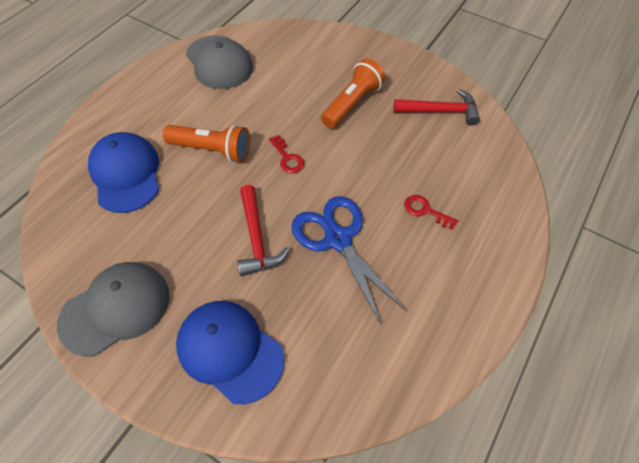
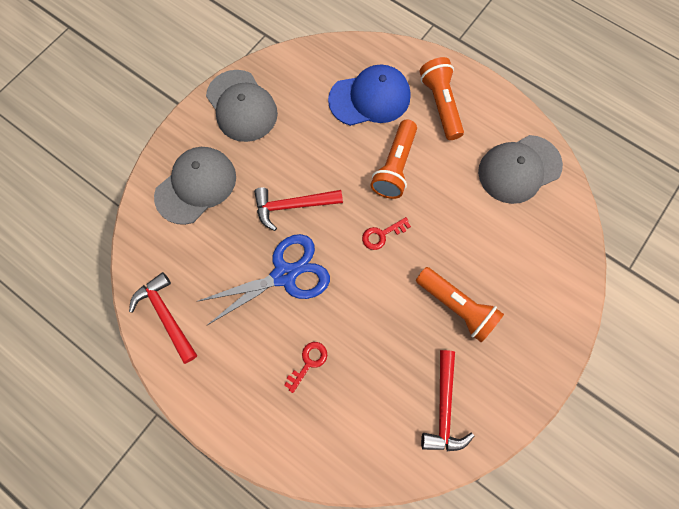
camera: 95 degrees right, 15 degrees up
(143, 115) = (440, 104): none -> orange flashlight
(229, 351) = (196, 186): blue cap -> grey cap
(402, 361) = (166, 315): none -> red hammer

